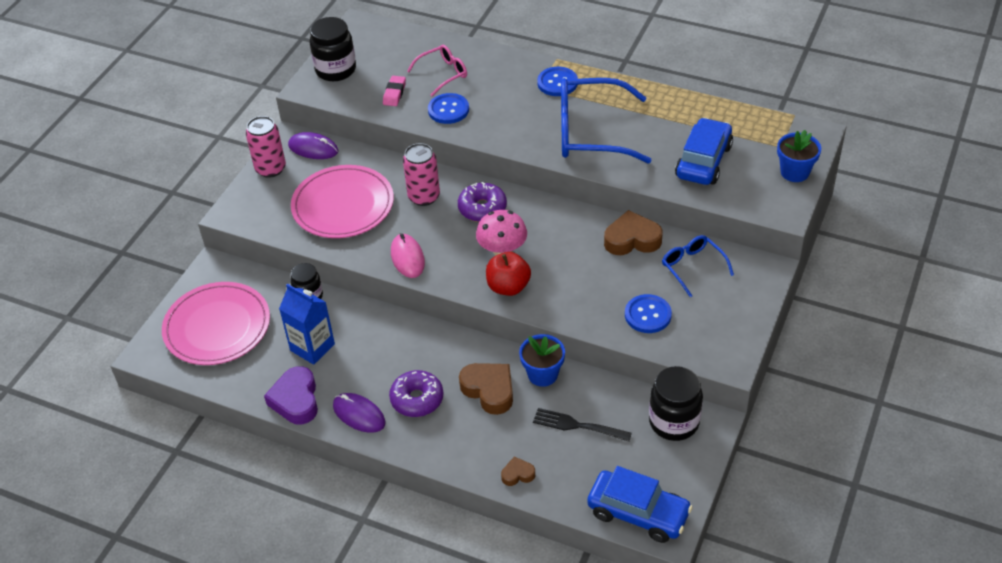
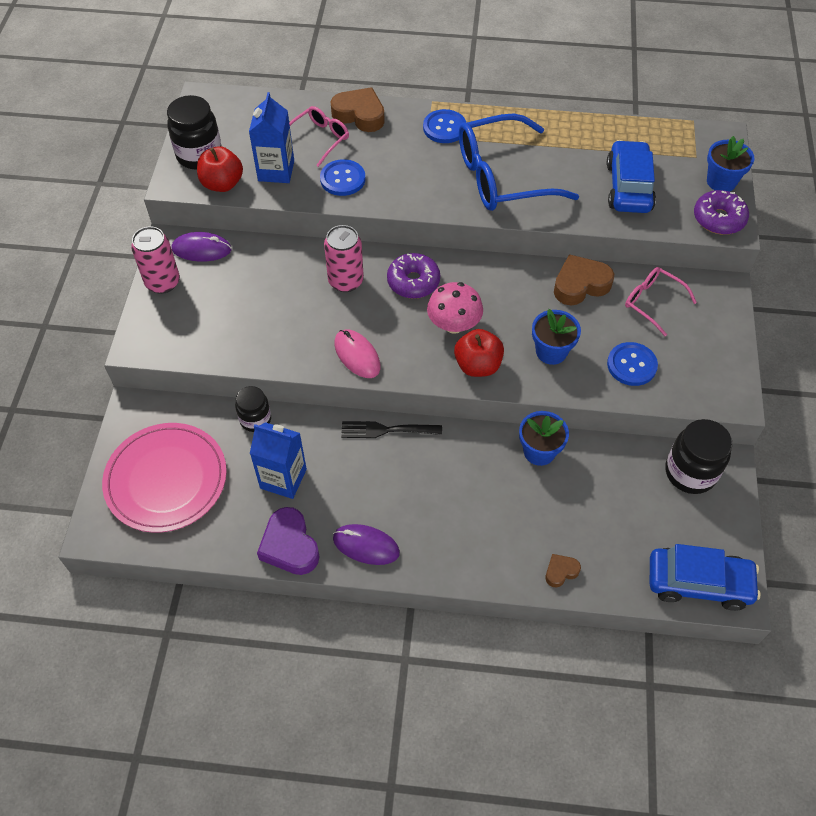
camera: 20 degrees left, 10 degrees up
(343, 205) = (261, 309): pink plate -> none
(345, 96) = (222, 184): none -> red apple
(394, 93) = (276, 171): pink eraser -> blue carton
(417, 399) = (421, 512): purple donut -> purple donut (718, 219)
(489, 390) = (492, 483): brown heart -> brown heart (359, 114)
(577, 425) = (598, 500): black fork -> black fork (386, 430)
(579, 289) = (551, 351): none -> blue flower pot
(692, 267) = (652, 302): blue glasses -> pink glasses

